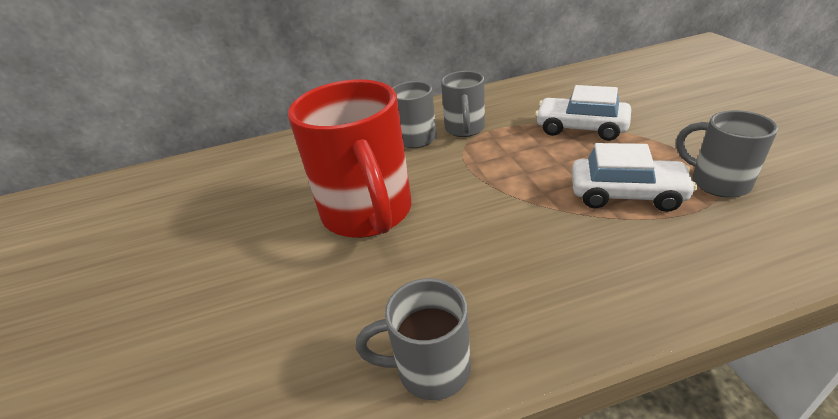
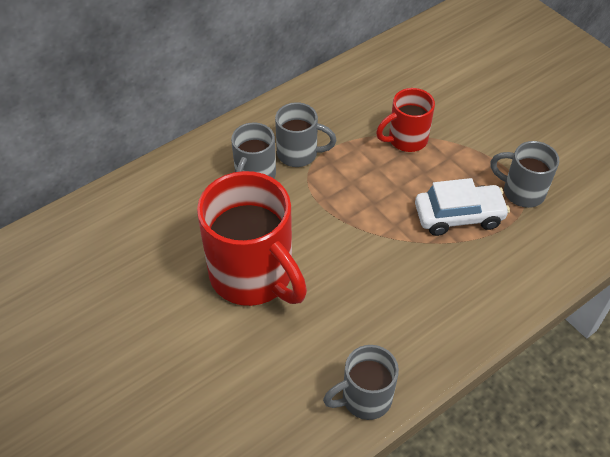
camera: 25 degrees left, 15 degrees up
(465, 129) = (299, 154): grey mug -> grey mug turned 60 degrees counterclockwise
(580, 128) = (406, 139): white car -> red mug

